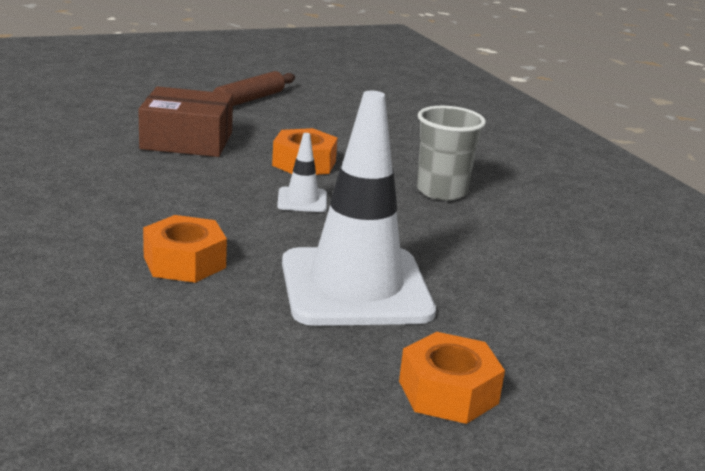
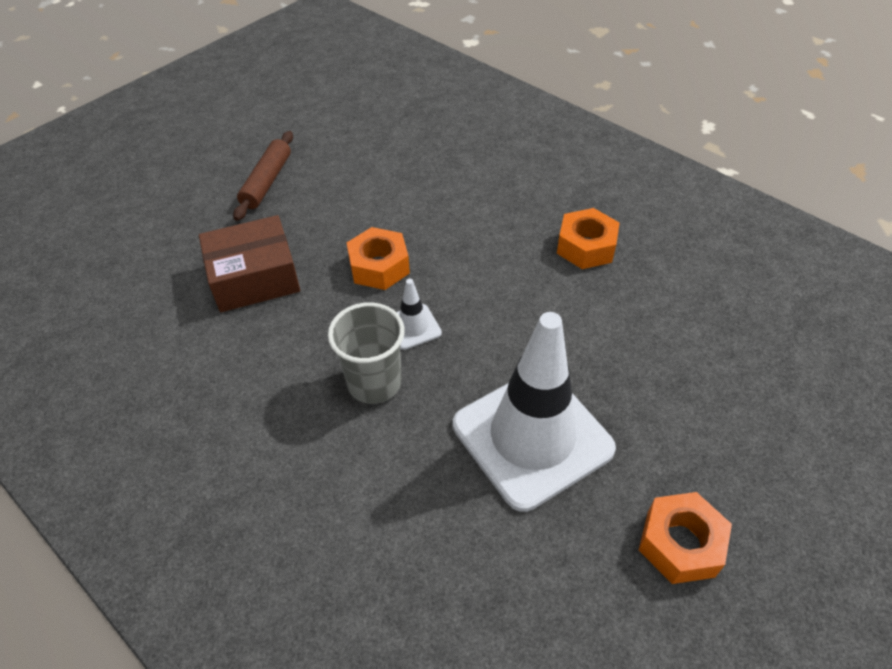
camera: 20 degrees left, 25 degrees up
(184, 262) = (375, 473): orange nut -> orange nut (586, 247)
(441, 191) = (514, 257): grey cup -> grey cup (374, 383)

